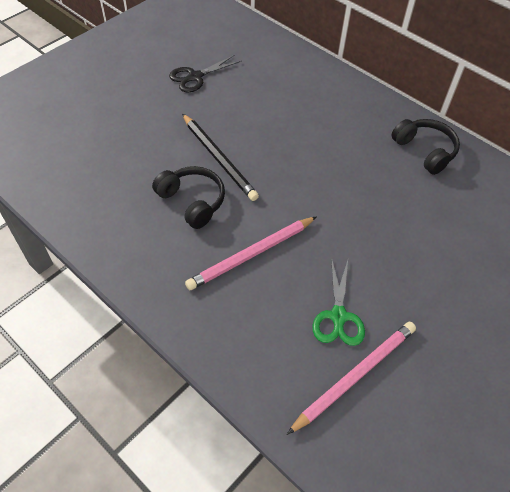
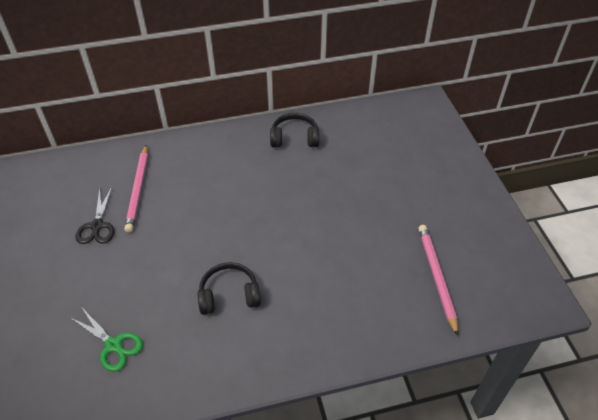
camera: 55 degrees left, 5 degrees down
(219, 158) = (201, 256): black pencil -> none
(251, 255) = (307, 283): pink pencil -> pink pencil (138, 189)
(338, 316) = (389, 261): green scissors -> green scissors (113, 345)

